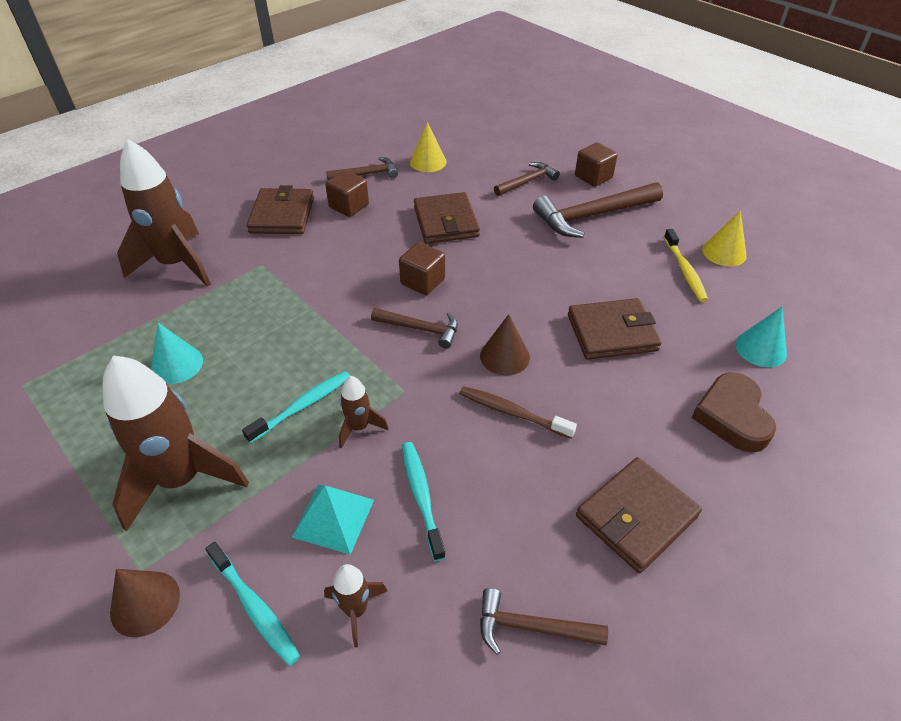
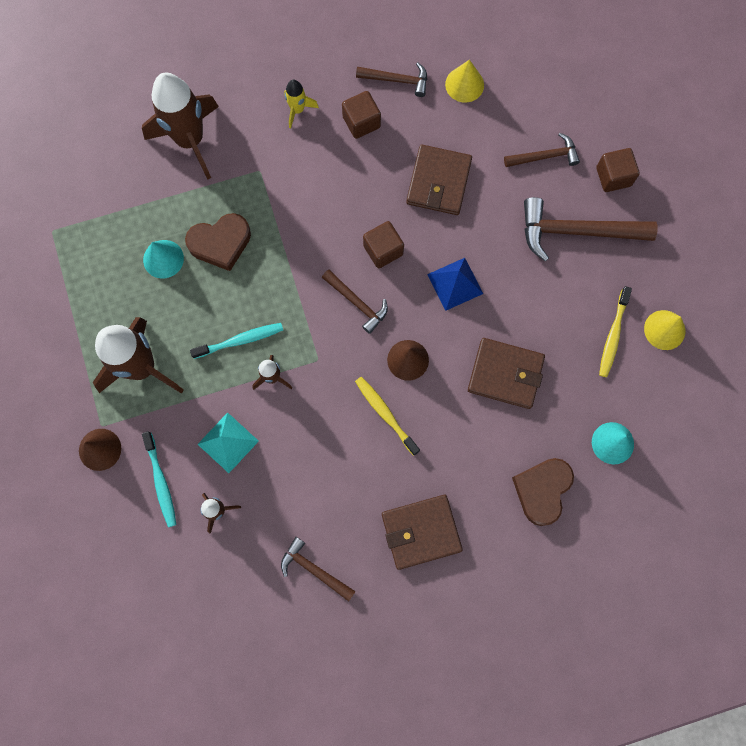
camera: 25 degrees right, 30 degrees up
(242, 330) = (220, 243): none -> brown heart
(282, 215) = (297, 110): brown wallet -> yellow rocket
(421, 497) = (290, 453): turquoise toothbrush -> none
(510, 283) = (455, 283): none -> blue pyramid
(513, 413) = (385, 414): brown toothbrush -> yellow toothbrush

